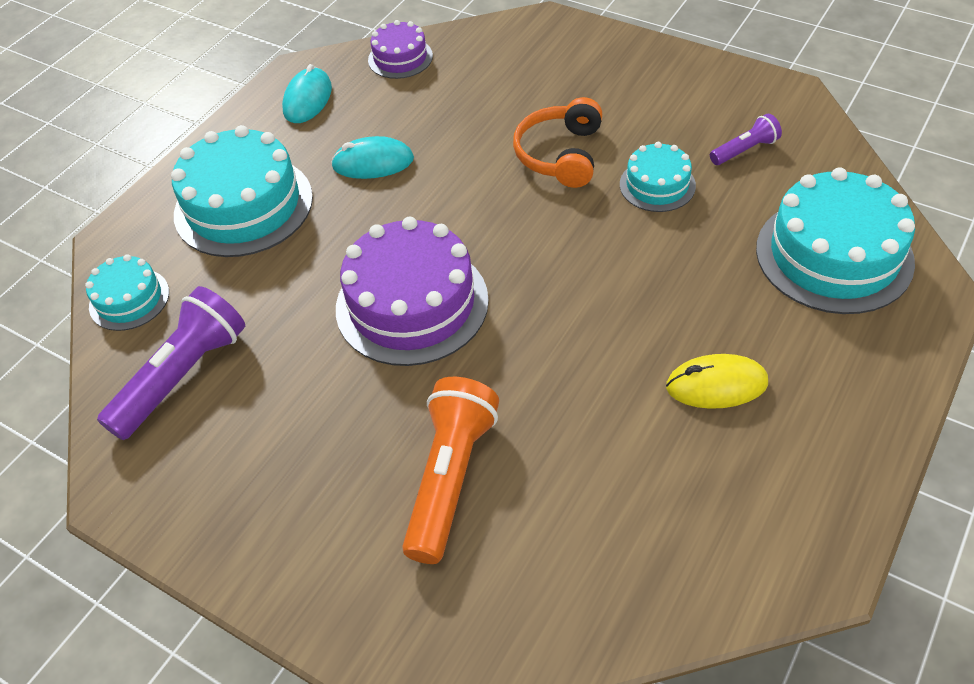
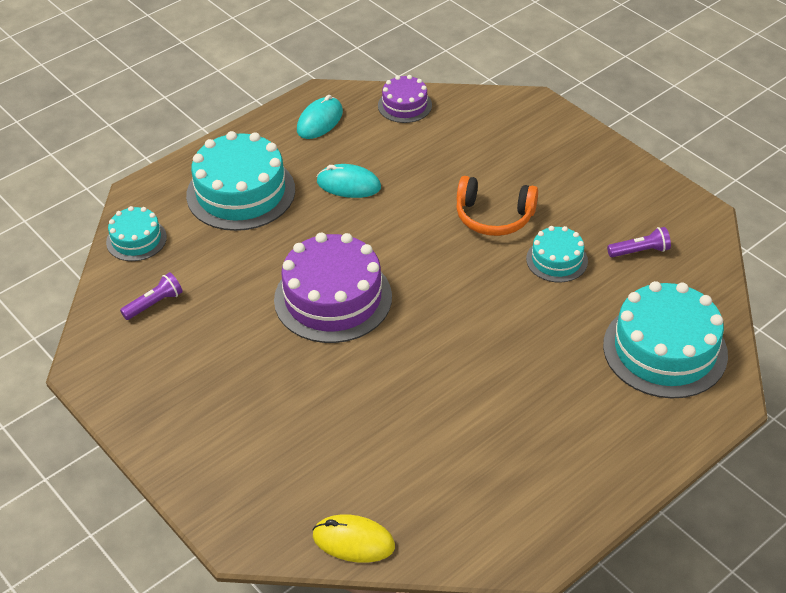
camera: 15 degrees right, 5 degrees down
(182, 376) = (154, 304): purple flashlight -> purple flashlight, size x0.52
(450, 478) = (309, 423): orange flashlight -> none
(561, 155) = (494, 216): orange headphones -> orange headphones turned 105 degrees counterclockwise
(716, 385) = (525, 416): yellow mouse -> yellow mouse (353, 541)

